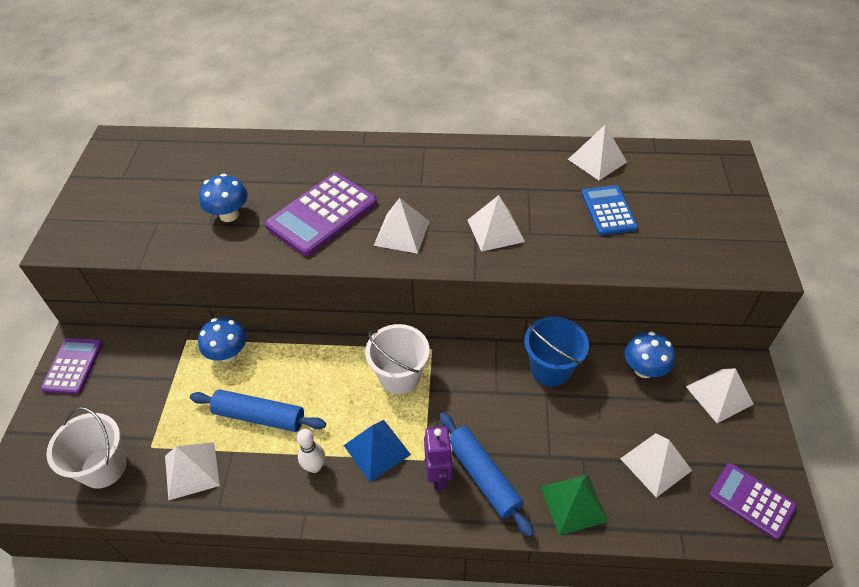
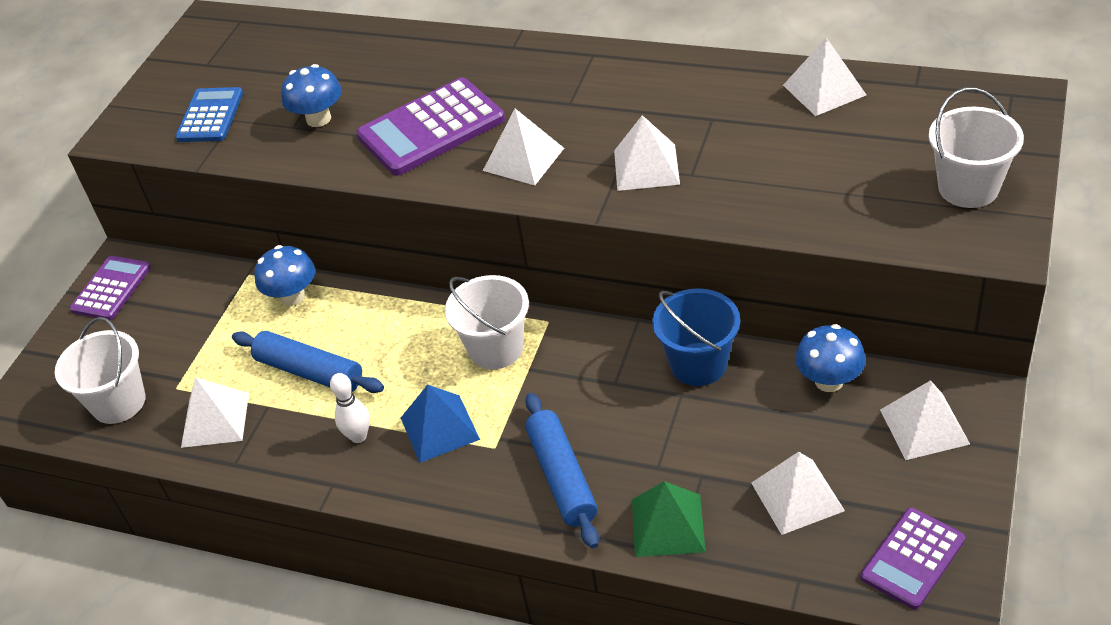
camera: 20 degrees right, 5 degrees down
(439, 475) = (506, 468): purple robot -> none
(608, 211) = (811, 156): blue calculator -> blue calculator (210, 116)
(723, 224) = (968, 188): none -> white bucket
(751, 501) = (912, 558): purple calculator -> purple calculator turned 105 degrees counterclockwise

